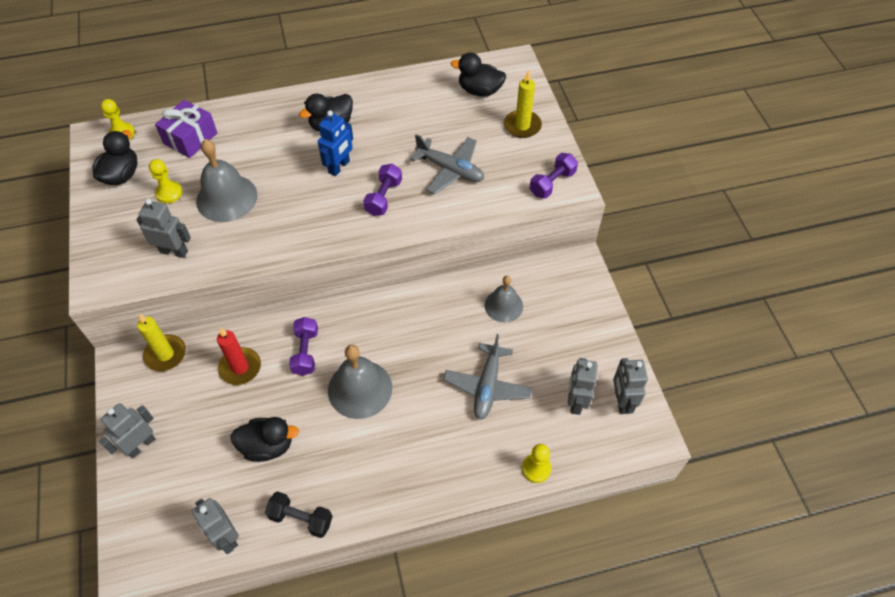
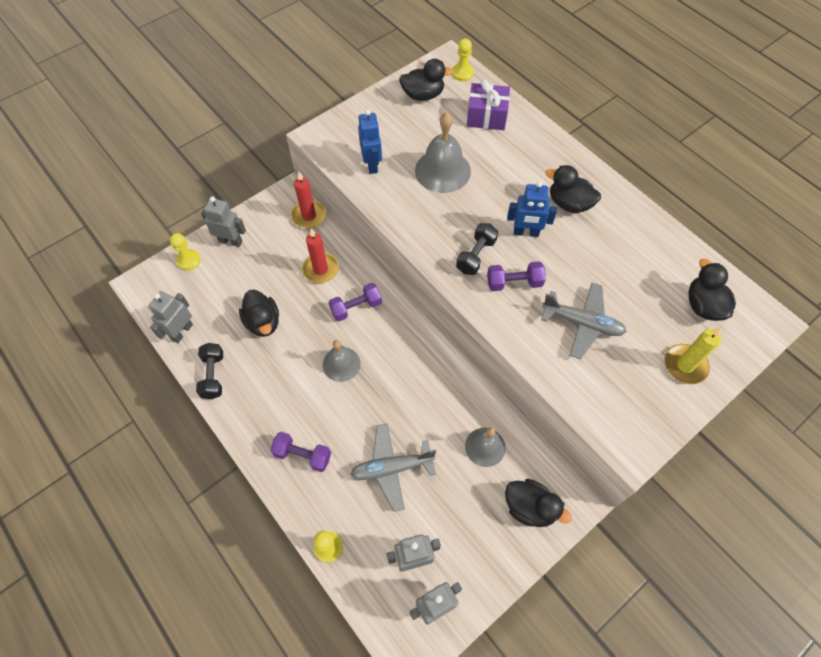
camera: 65 degrees right, 5 degrees up
(165, 354) = (309, 216): yellow candle -> red candle
(169, 193) = (424, 132): yellow pawn -> yellow pawn (189, 260)
(174, 251) = (372, 164): grey robot -> blue robot
(338, 212) = (476, 255): none -> black dumbbell
(360, 389) = (341, 364): grey bell -> grey bell, size x0.64
(450, 170) = (582, 323): grey plane -> grey plane turned 75 degrees counterclockwise
(552, 183) = (628, 425): purple dumbbell -> purple dumbbell (303, 455)
(570, 297) = (530, 507): none -> black duck

